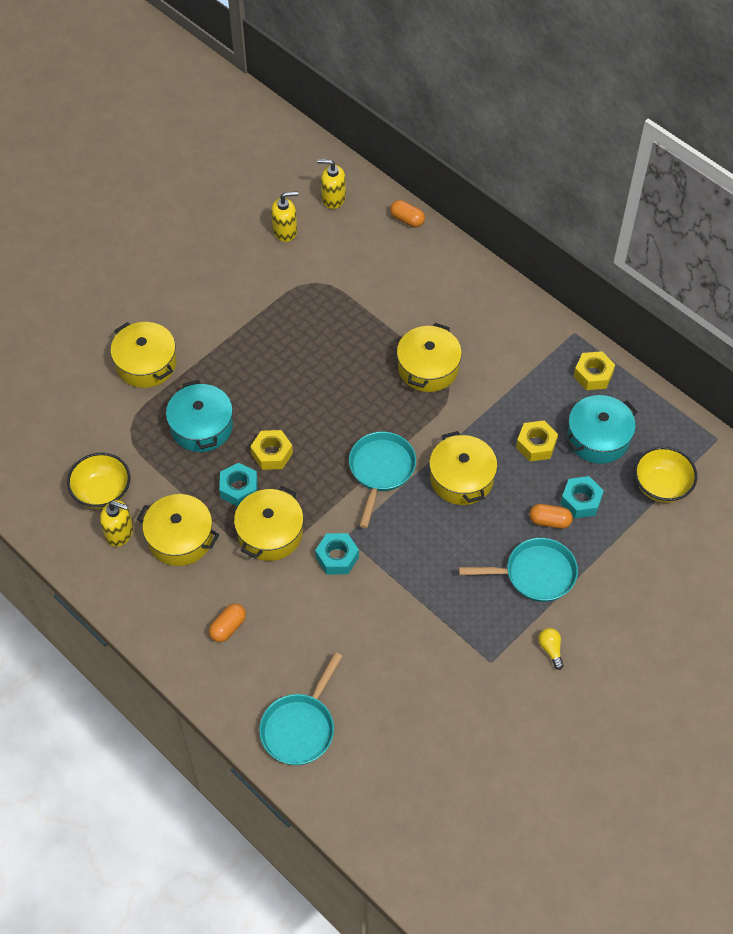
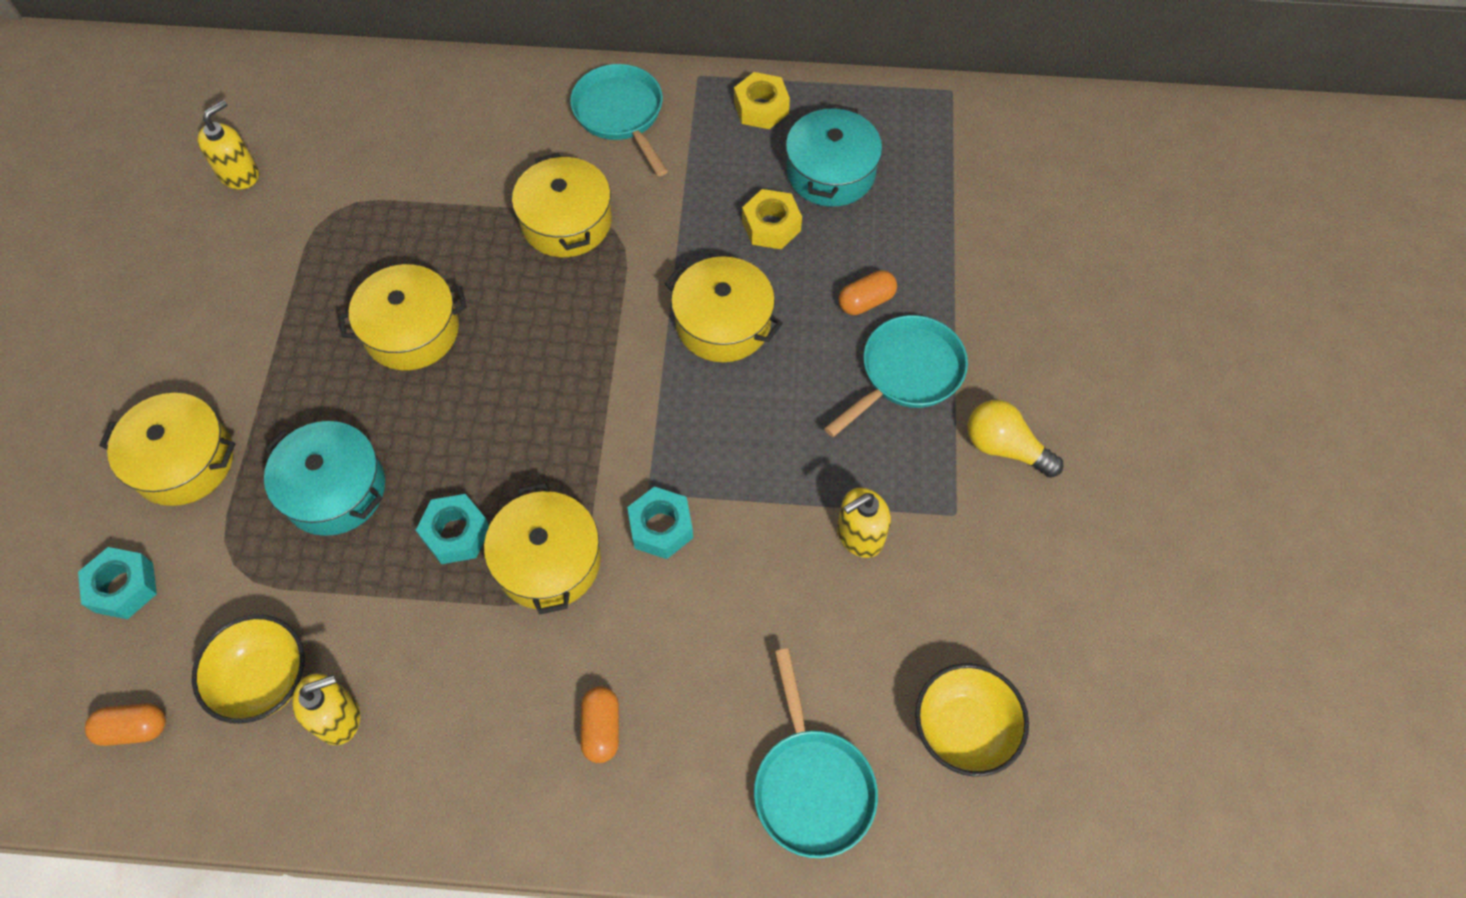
camera: 40 degrees left, 5 degrees up
(180, 538) = (431, 659): yellow pot -> yellow pot (411, 331)
(272, 453) = (461, 458): yellow nut -> none
(333, 198) = (270, 99): yellow soap dispenser -> yellow soap dispenser (859, 535)
(381, 470) = (619, 381): turquoise pan -> turquoise pan (621, 114)
(407, 220) = (387, 69): orange capsule -> orange capsule (134, 728)
(550, 649) = (1005, 447): yellow light bulb -> yellow light bulb, size x1.65
(581, 501) = (877, 254): turquoise nut -> turquoise nut (124, 587)
(661, 486) = (944, 179): yellow bowl -> yellow bowl (963, 729)

